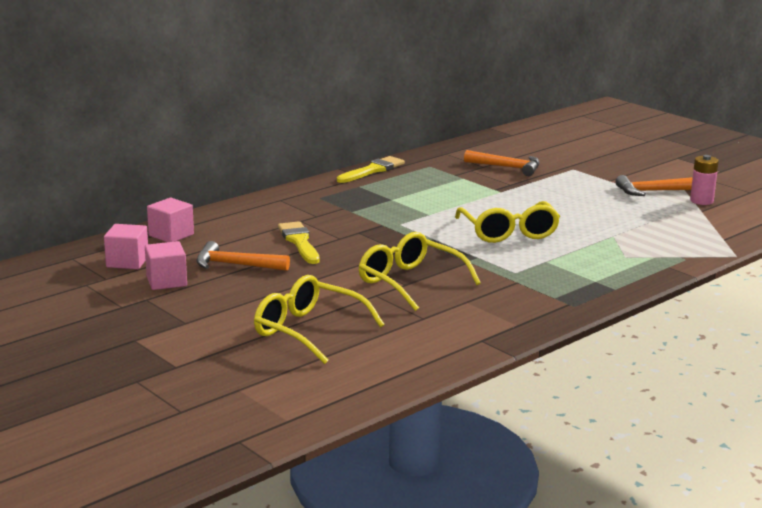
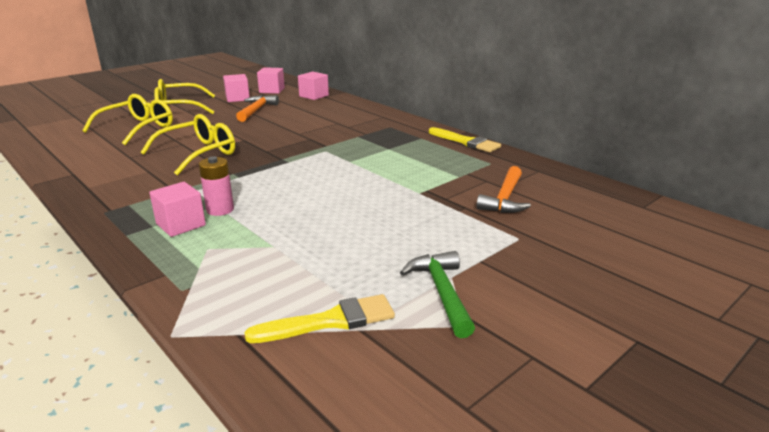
camera: 90 degrees right, 5 degrees up
(299, 242) = (293, 123): yellow brush -> yellow brush (330, 321)
(508, 232) = (297, 191): yellow glasses -> yellow glasses (179, 108)
(589, 270) = (181, 224): none -> pink cube
(652, 191) = (442, 292): orange hammer -> green hammer
(701, 201) = (405, 336): pink battery -> pink battery (220, 210)

